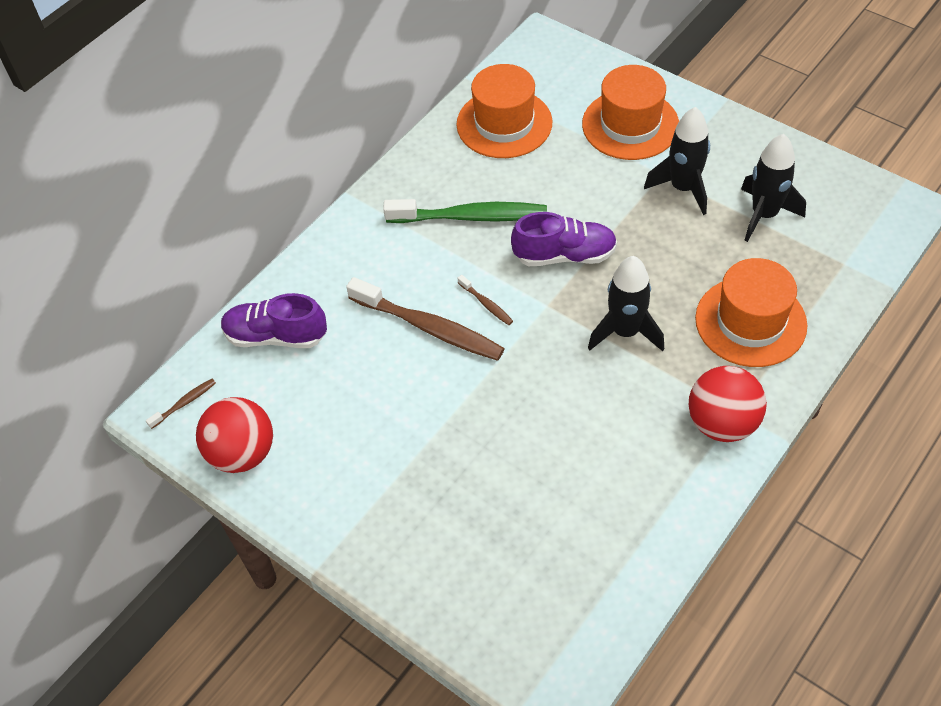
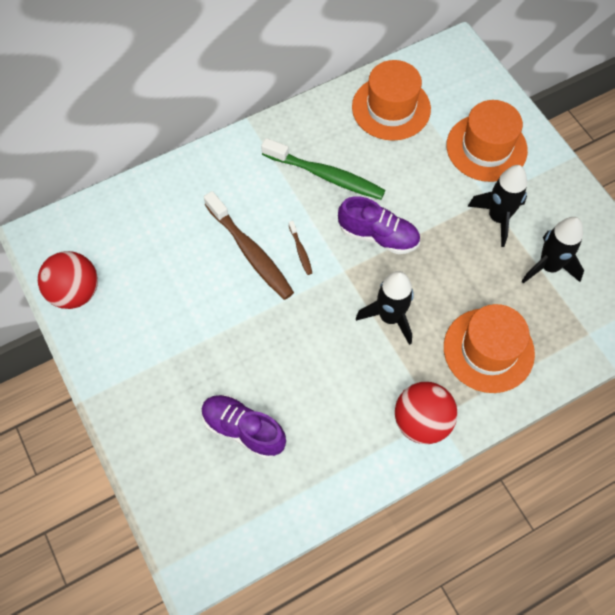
camera: 20 degrees right, 10 degrees up
(184, 403) = (55, 237): brown toothbrush -> none
(276, 336) = (141, 212): purple shoe -> purple shoe (243, 429)

